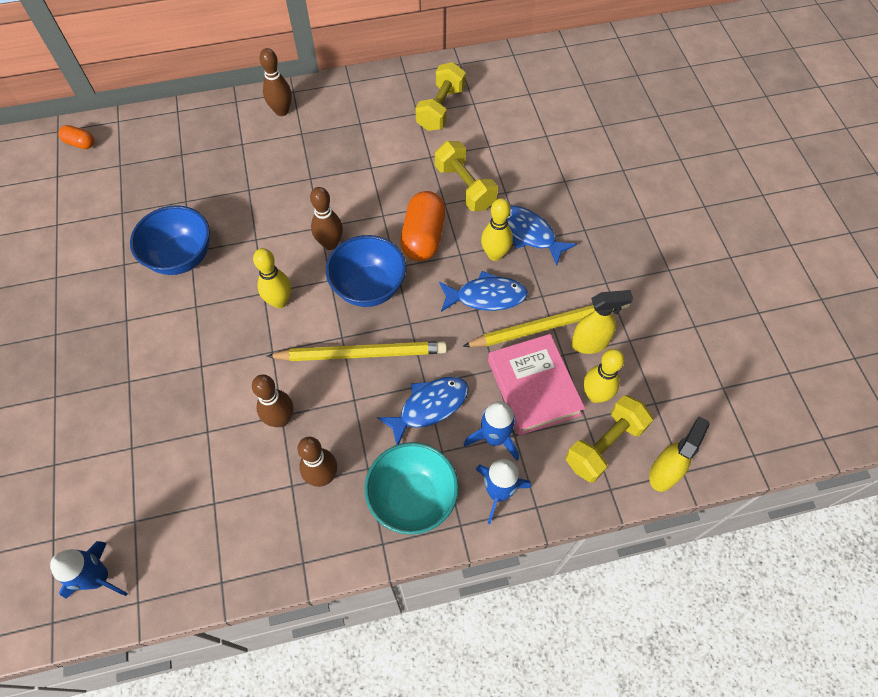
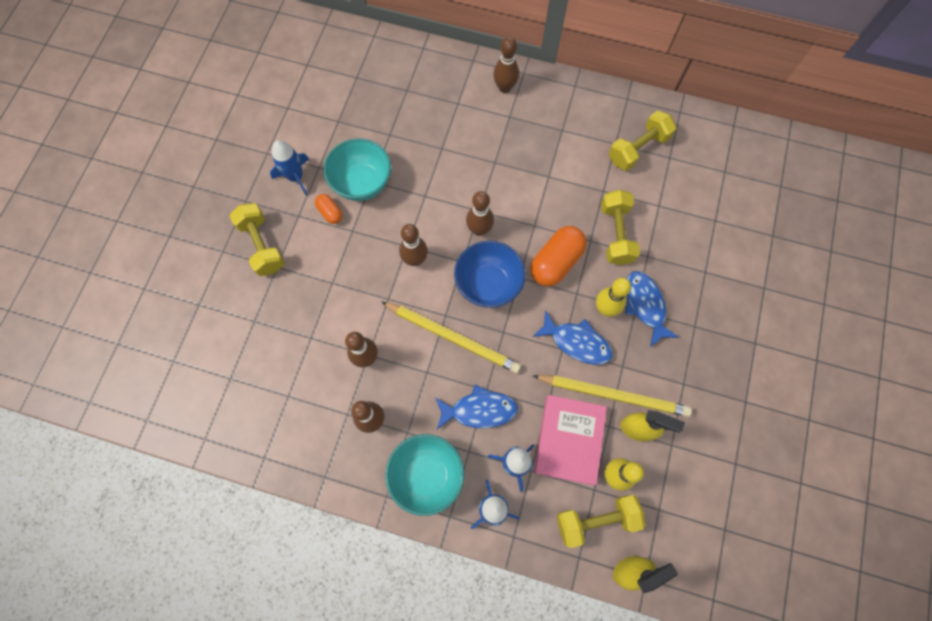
camera: 30 degrees right, 10 degrees up
(80, 143) = (336, 43): orange capsule -> orange capsule (330, 212)
(99, 577) = (189, 406): blue rocket -> blue rocket (295, 177)
(100, 368) = (262, 246): none -> yellow dumbbell
(181, 257) = (362, 183): blue bowl -> turquoise bowl
(280, 301) = (415, 260): yellow bowling pin -> brown bowling pin

